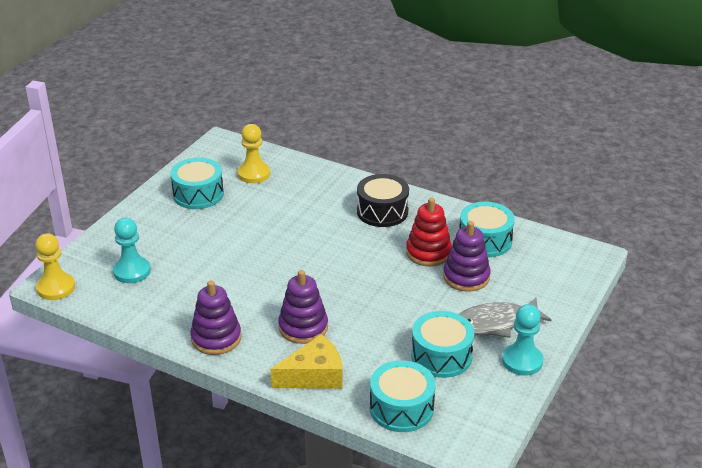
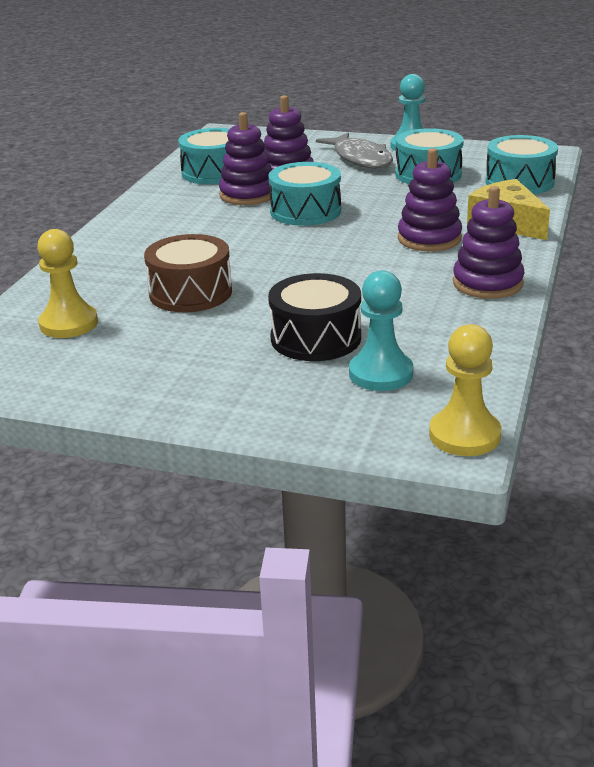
camera: 100 degrees left, 5 degrees down
(198, 194) = (138, 360): turquoise drum -> turquoise drum (305, 211)
(270, 216) = (190, 293): none -> brown drum
(382, 211) = (164, 225): black drum -> black drum (316, 338)
(428, 253) = (248, 195): red stacking toy -> purple stacking toy

